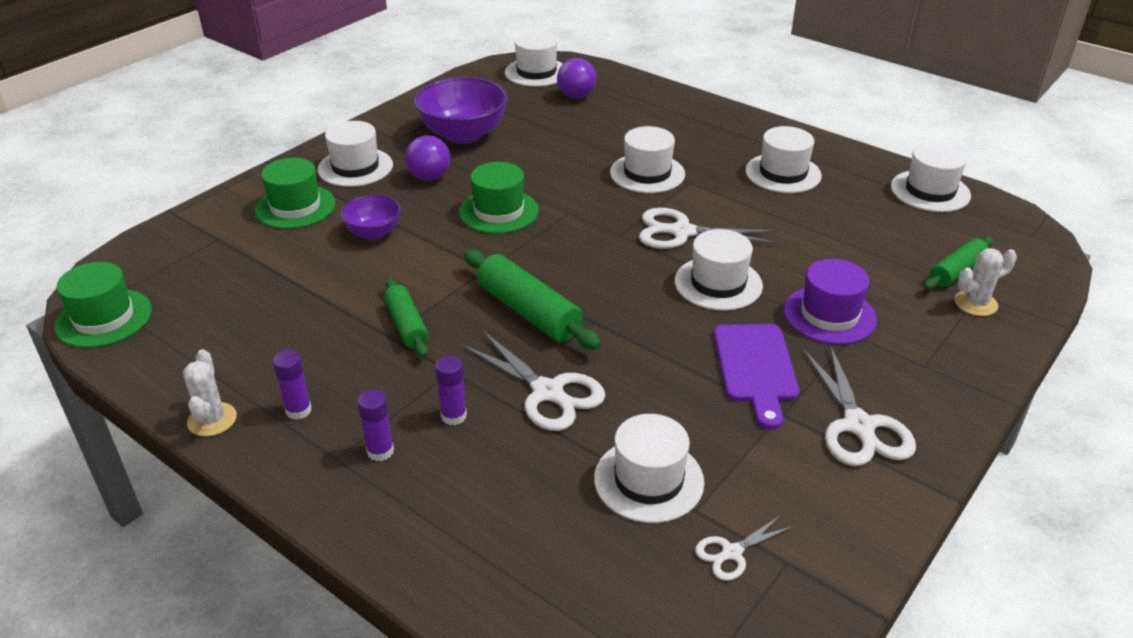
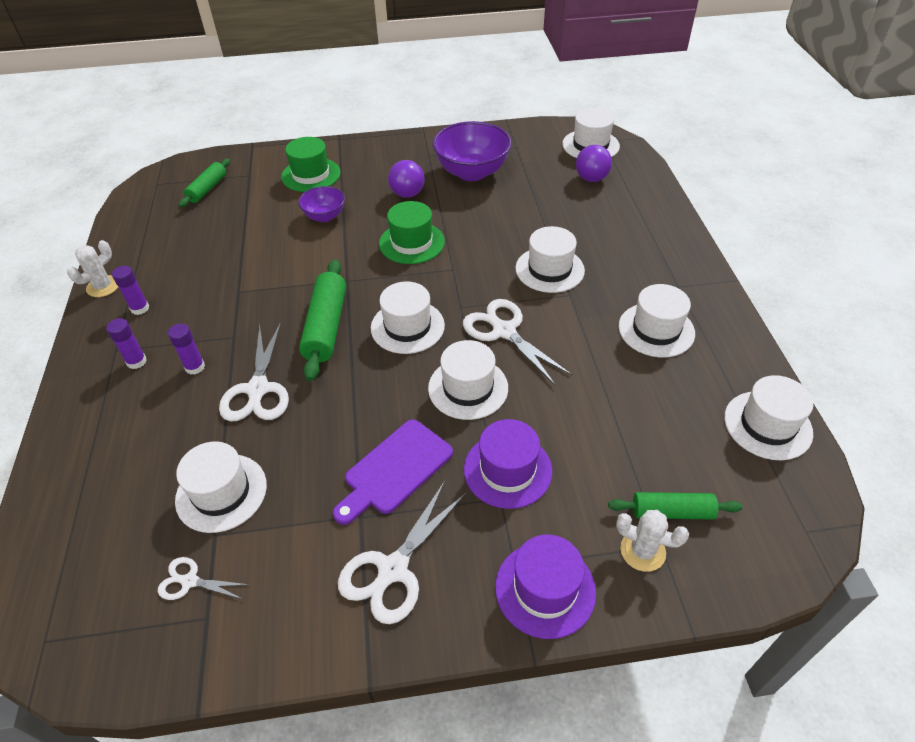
camera: 45 degrees right, 10 degrees up
(104, 318) = (143, 195): green hat -> none
(355, 167) = (377, 164): white hat -> white hat (407, 327)
(407, 325) = (255, 291): green rolling pin -> green rolling pin (208, 189)
(961, 363) = (545, 589): none -> purple hat

